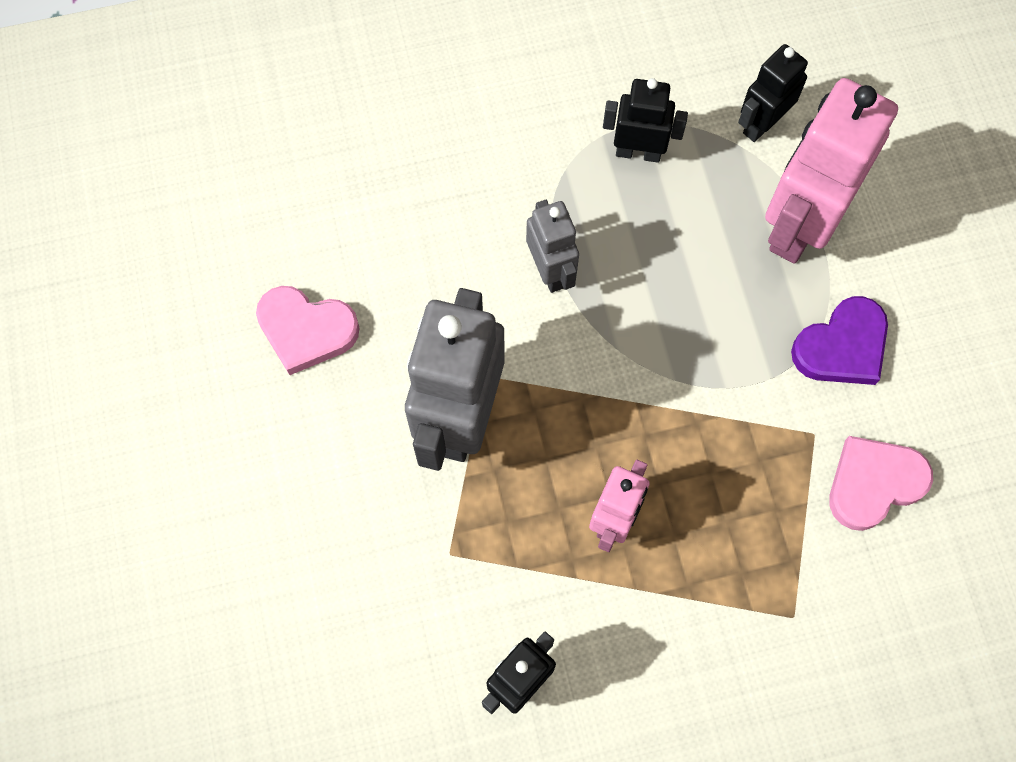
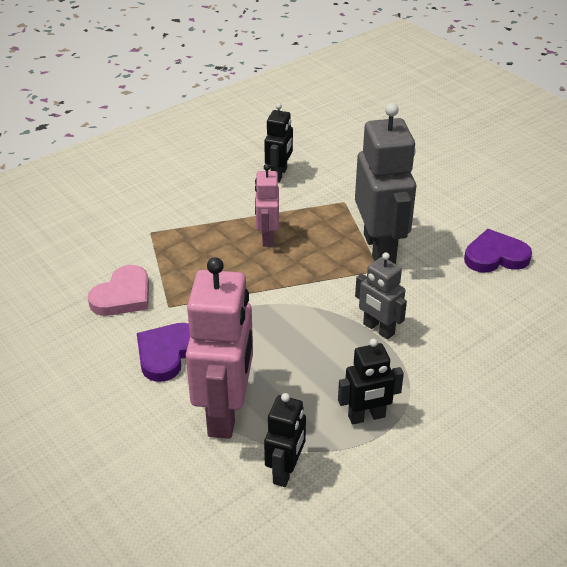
camera: 155 degrees right, 30 degrees down
(306, 330) = (495, 256): pink heart -> purple heart

